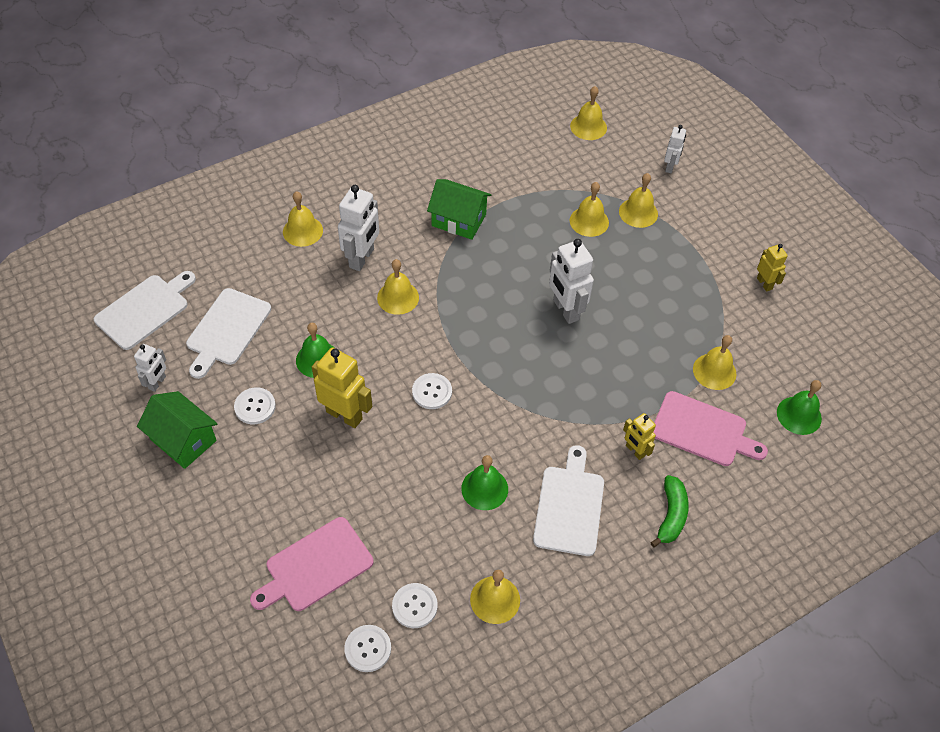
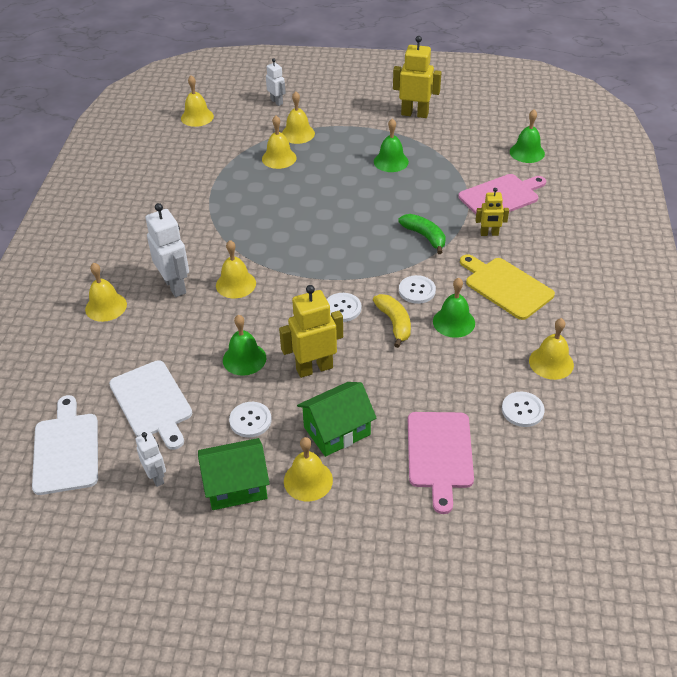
camera: 50 degrees left, 10 degrees down
(368, 649) = (539, 456): white button -> white button (417, 290)
(445, 442) = (394, 323): none -> yellow banana
(459, 220) = (202, 217): green house -> green house (337, 431)
(565, 310) = (342, 206): white robot -> none
(569, 506) = (506, 287): white cutting board -> yellow cutting board
(668, 308) = (391, 161): none -> green bell
(671, 515) = (553, 243): green banana -> green banana (424, 236)
(714, 371) = (460, 168): yellow bell -> yellow bell (308, 480)
(764, 283) = (414, 114): yellow robot -> yellow robot, size x1.73

